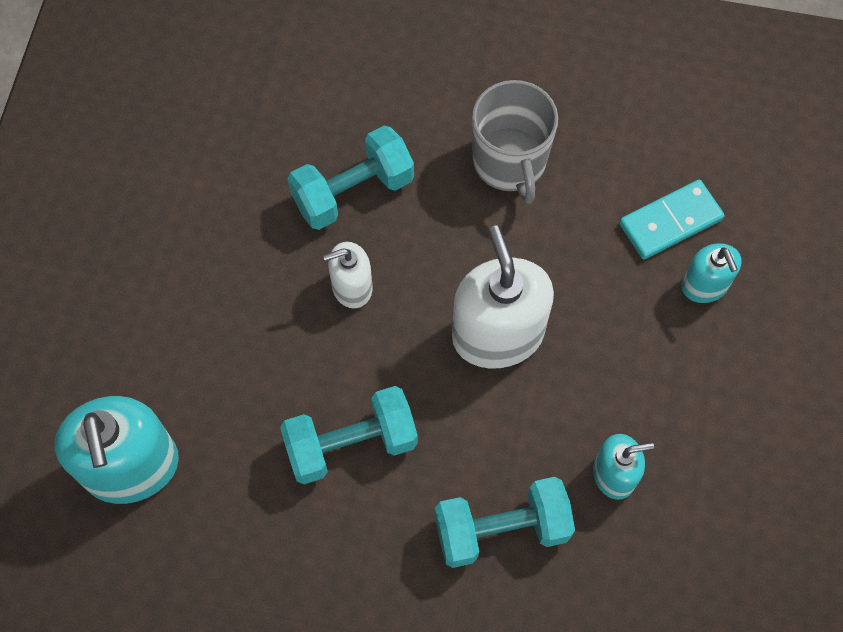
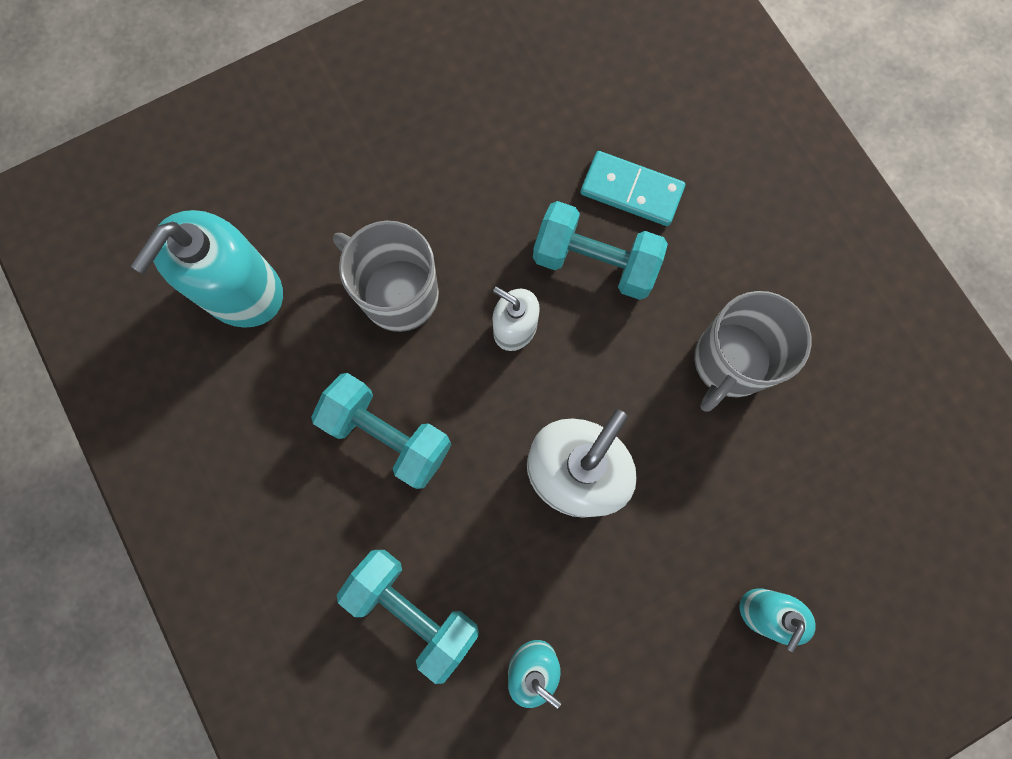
camera: 50 degrees right, 10 degrees up
(246, 349) = (398, 294): none -> grey mug
(670, 221) = (796, 536): turquoise domino -> turquoise domino (631, 191)

